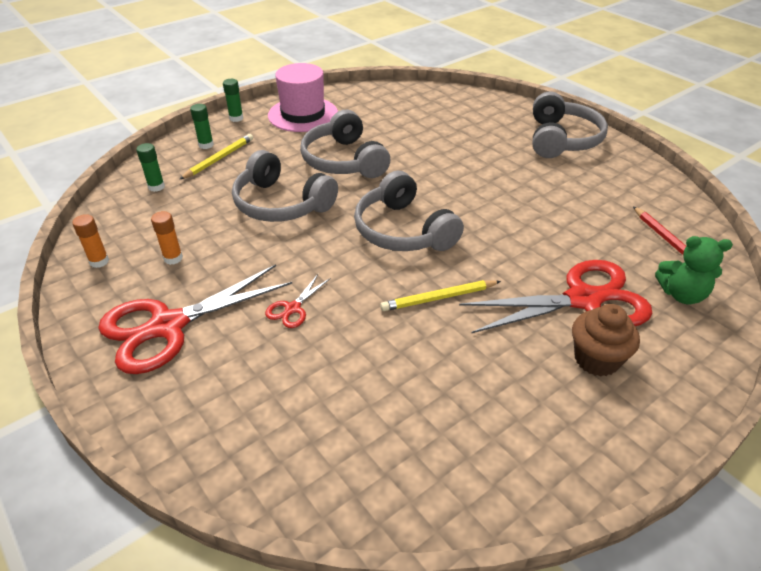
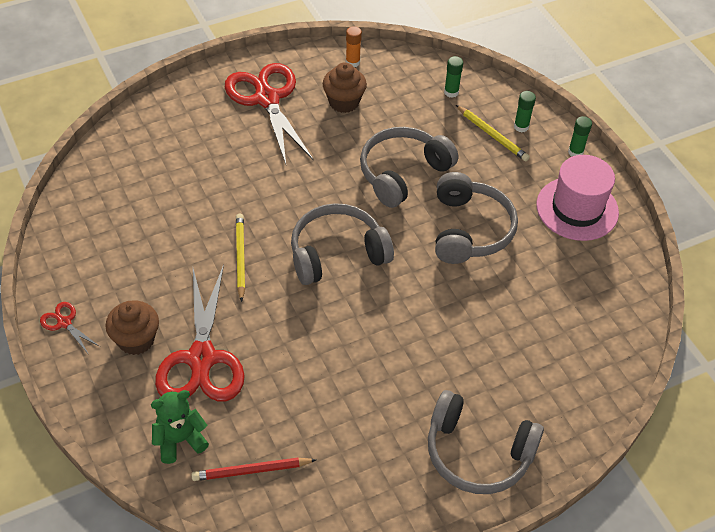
camera: 100 degrees right, 10 degrees up
(173, 258) = (344, 102): orange glue stick -> brown cupcake
(293, 308) = (261, 166): red scissors -> red scissors (64, 323)
(344, 161) = (469, 229): grey headphones -> grey headphones turned 105 degrees clockwise
(682, 294) = (180, 440): green teddy bear -> green teddy bear turned 45 degrees clockwise

